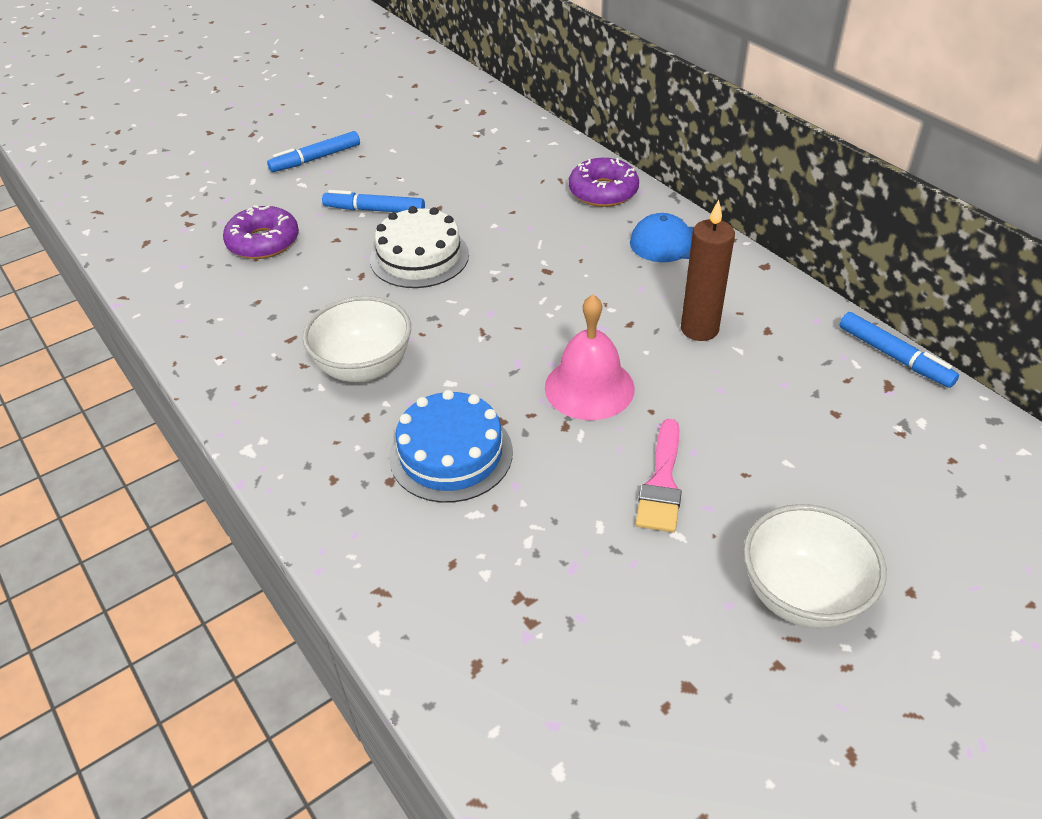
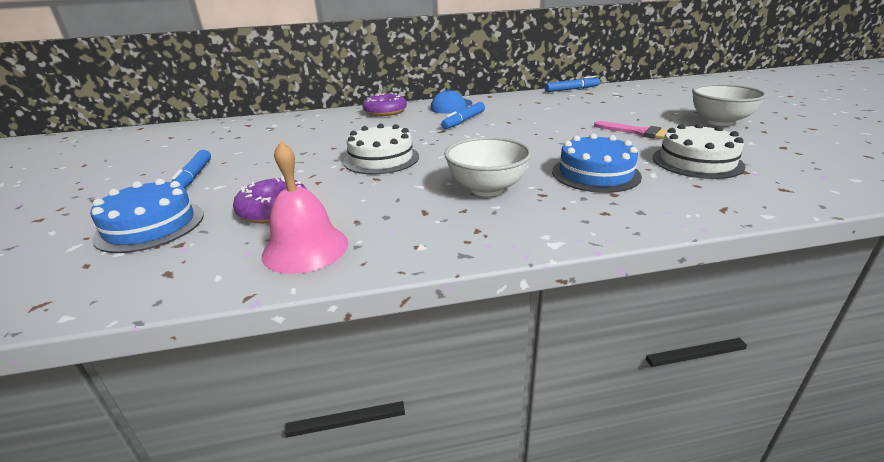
camera: 65 degrees left, 15 degrees down
(214, 192) = (150, 226): none -> blue cake
(374, 210) = (303, 165): blue marker -> blue marker (464, 121)
(549, 562) = (697, 161): none -> white cake
(589, 387) = (555, 136): pink bell -> pink bell (305, 248)
(699, 329) = (526, 111): brown candle -> none

